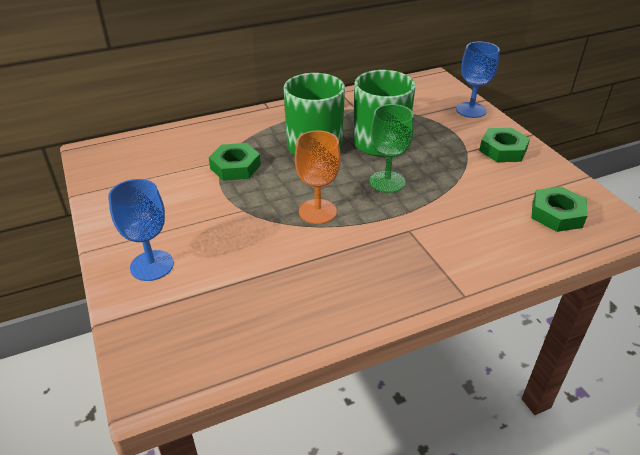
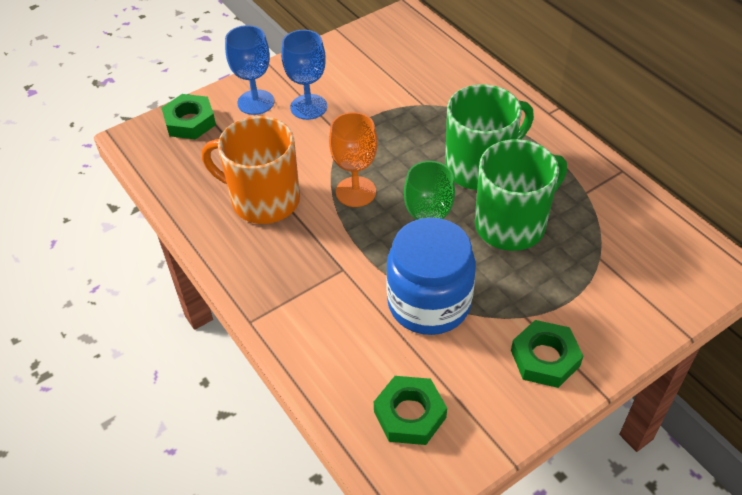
camera: 80 degrees right, 10 degrees up
(235, 167) = (414, 116): green nut -> green nut (190, 121)
(307, 272) = (263, 200): none -> orange mug
(451, 190) = (429, 303): none -> blue jar
(471, 110) = (645, 318): blue goblet -> blue goblet (308, 107)

